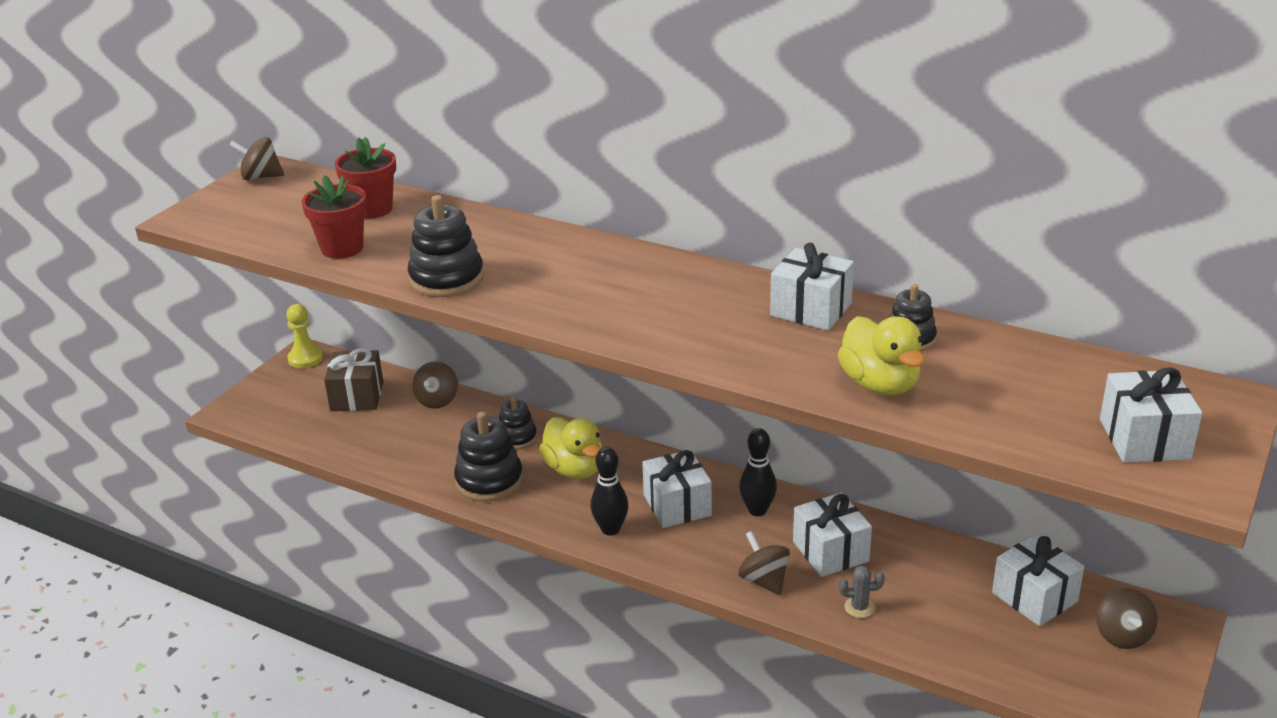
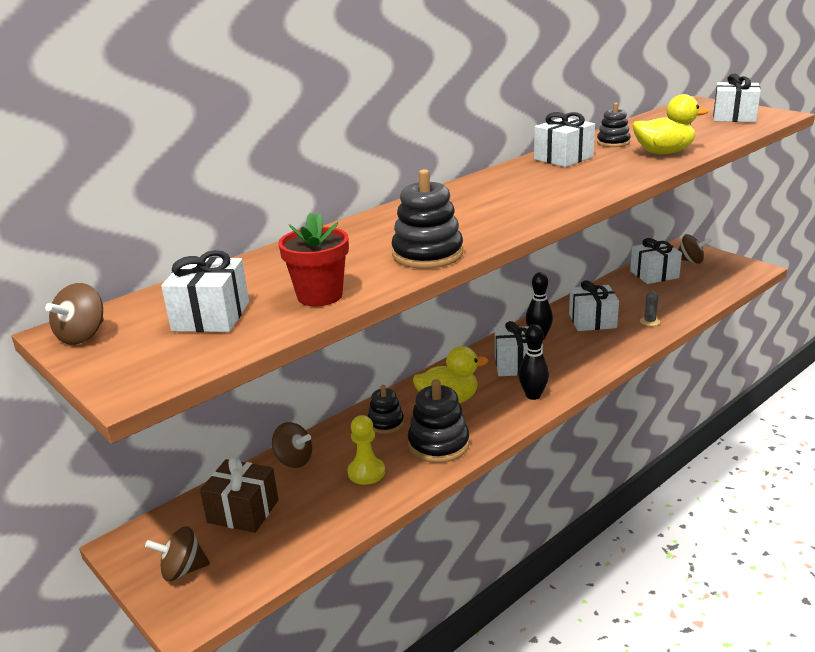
camera: 70 degrees left, 5 degrees down
(297, 214) = (211, 316): none -> white gift
(305, 358) = (133, 544): yellow pawn -> yellow pawn (366, 472)
(372, 209) = (248, 279): red flower pot -> none
(764, 580) = (614, 347): brown spinning top -> brown spinning top (182, 570)

